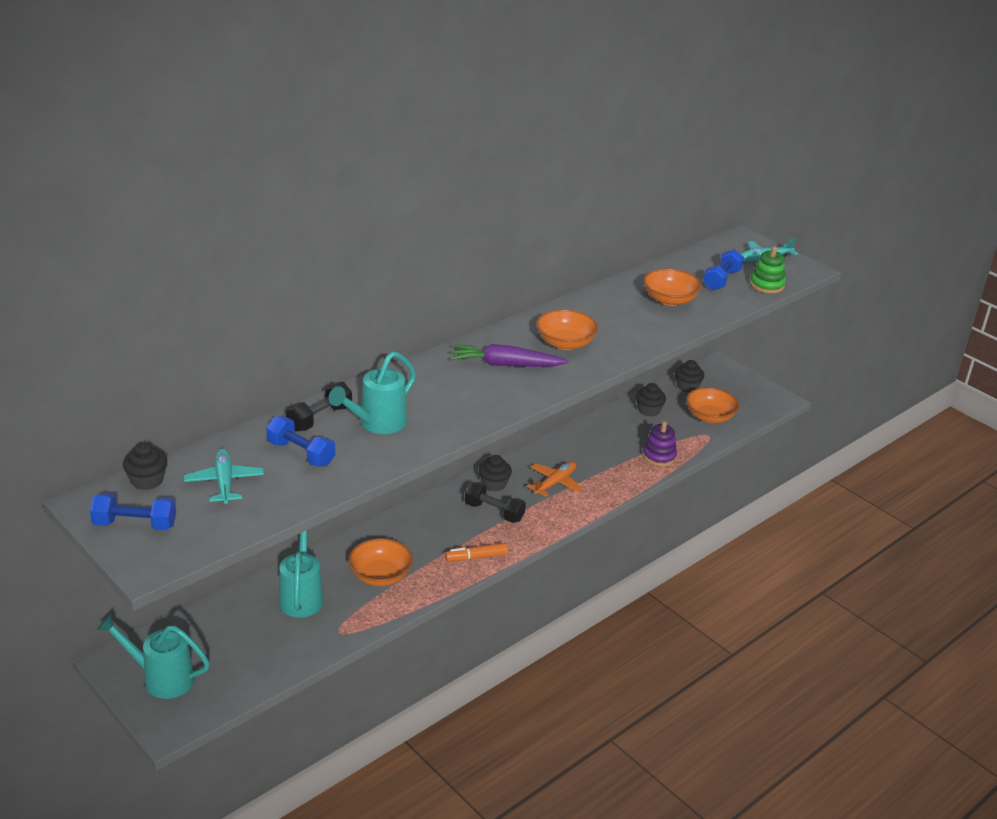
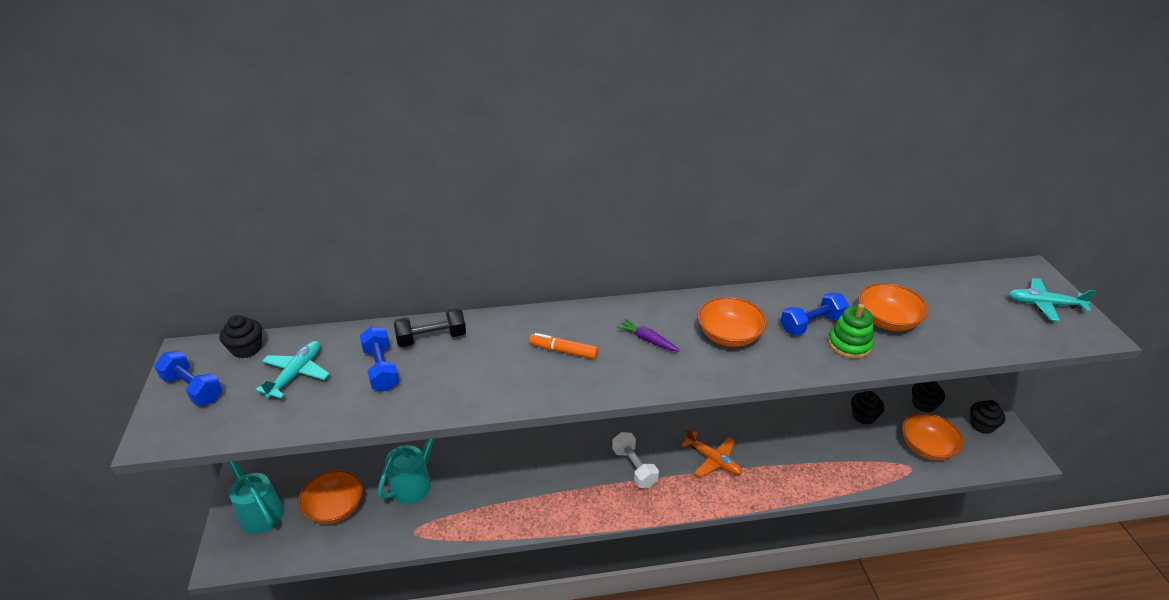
camera: 35 degrees right, 5 degrees up
(378, 424) = (473, 362): turquoise watering can -> none
(380, 575) = (490, 490): orange bowl -> orange bowl (335, 508)
(476, 557) = (583, 508): orange marker -> orange marker (563, 351)
(494, 484) = (656, 438): black cupcake -> black cupcake (982, 425)
(494, 512) = (634, 467): black dumbbell -> white dumbbell
(506, 365) = (648, 340): purple carrot -> purple carrot, size x0.56
(555, 483) = (712, 460): orange plane -> orange plane turned 60 degrees clockwise
(659, 456) = (840, 471): purple stacking toy -> none
(721, 280) = (969, 315): blue dumbbell -> blue dumbbell (811, 324)
(767, 285) = (1024, 337): green stacking toy -> green stacking toy (849, 344)

